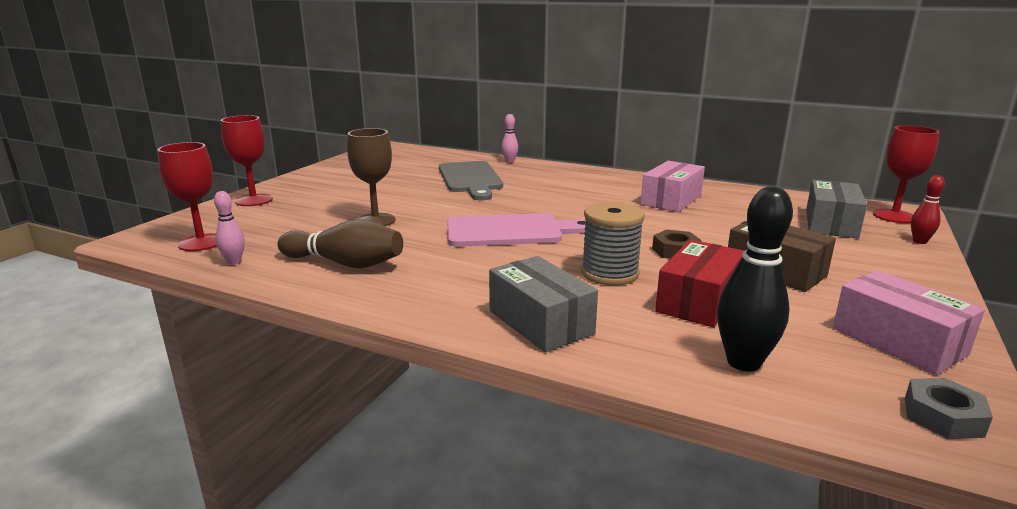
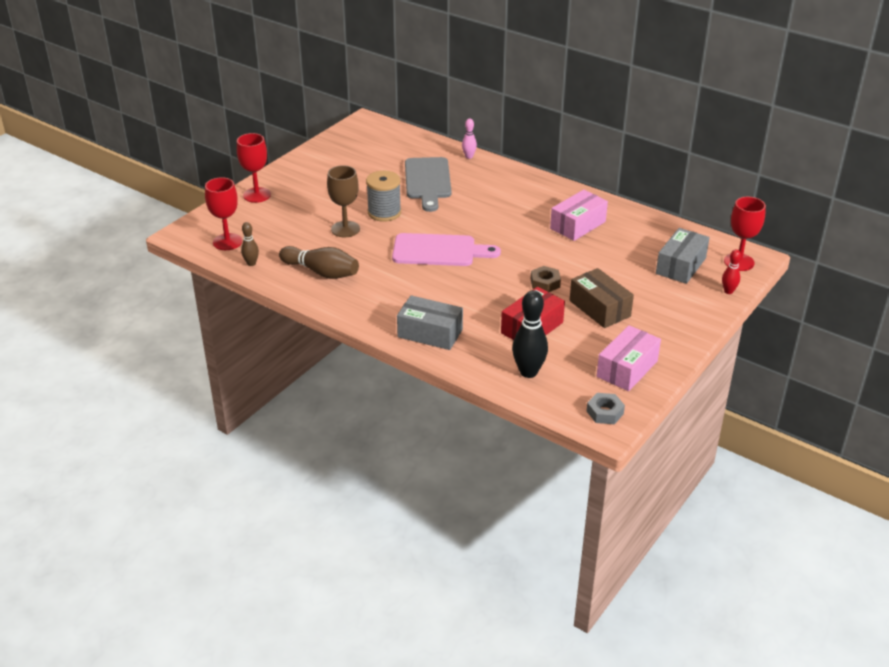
camera: 10 degrees right, 15 degrees up
(234, 262) = (251, 263): pink bowling pin -> brown bowling pin
(540, 322) = (430, 333): grey box -> grey box turned 45 degrees counterclockwise
(609, 273) = (489, 299): grey spool -> grey spool (384, 212)
(898, 341) = (627, 369): pink box -> pink box turned 60 degrees clockwise

